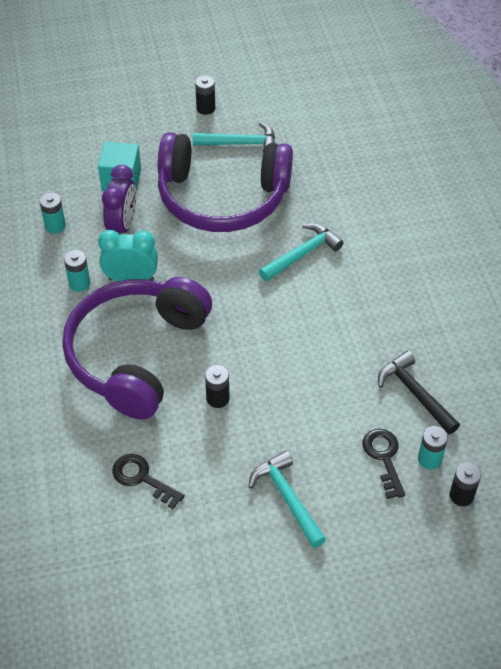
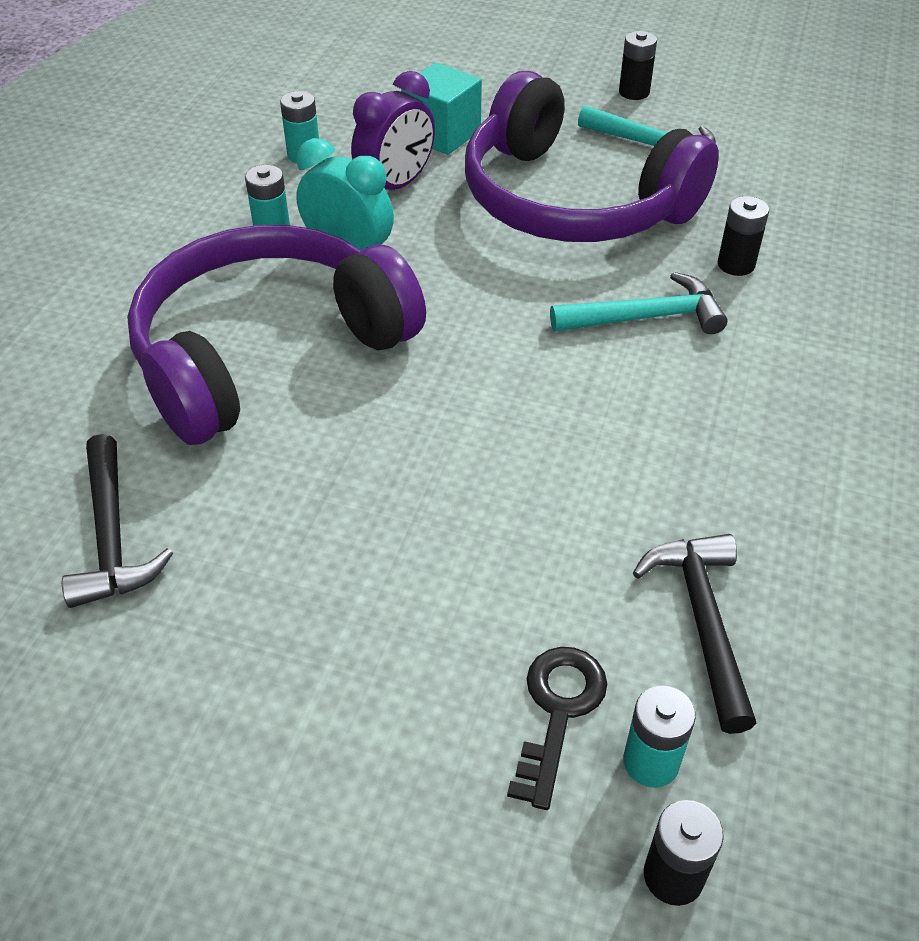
camera: 30 degrees right, 5 degrees down
(142, 478) = (112, 536): black key -> black hammer
(217, 398) = (337, 469): black battery -> black battery (736, 264)
(287, 498) = (319, 693): turquoise hammer -> none

